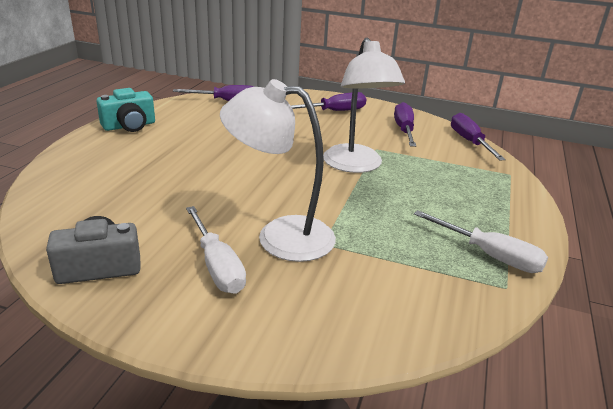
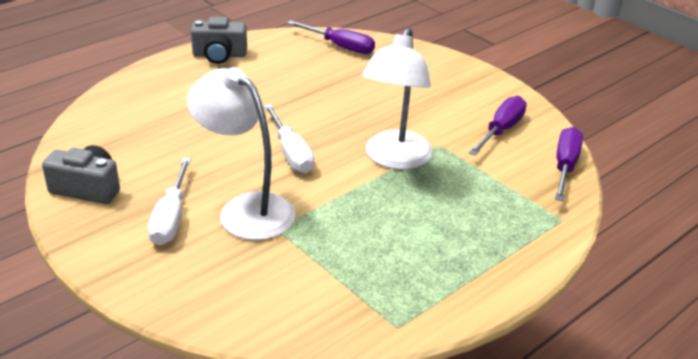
camera: 30 degrees right, 5 degrees up
(129, 126) = (219, 55): turquoise camera -> grey camera
(334, 111) = (446, 86): purple screwdriver -> none
(490, 255) = (420, 294): white screwdriver -> white screwdriver (291, 153)

